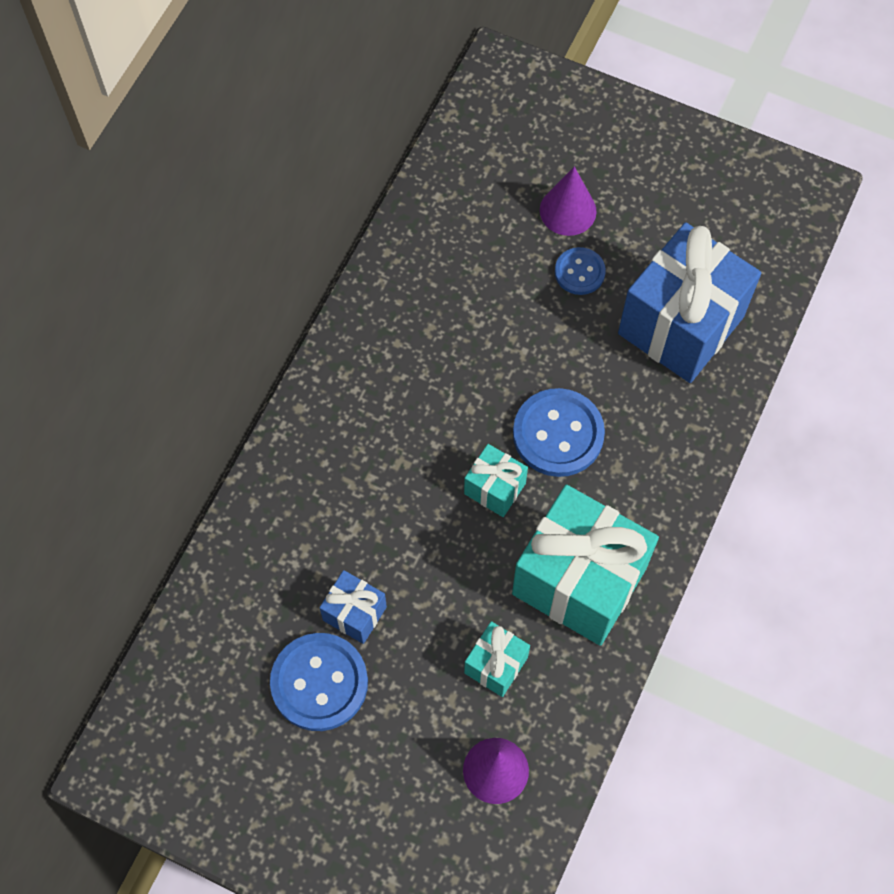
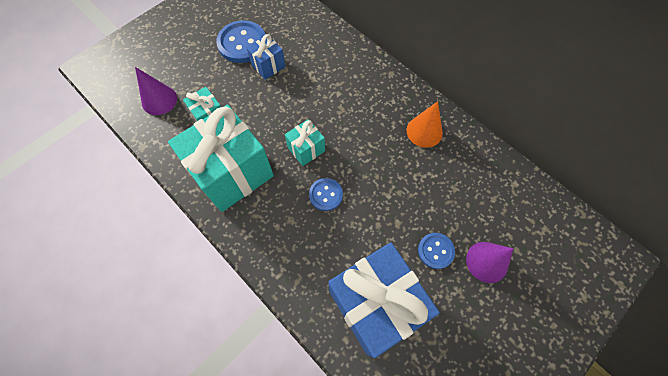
camera: 110 degrees right, 0 degrees up
(396, 330) = (424, 131): none -> orange cone
(558, 434) = (326, 195): blue button -> blue button, size x0.58

